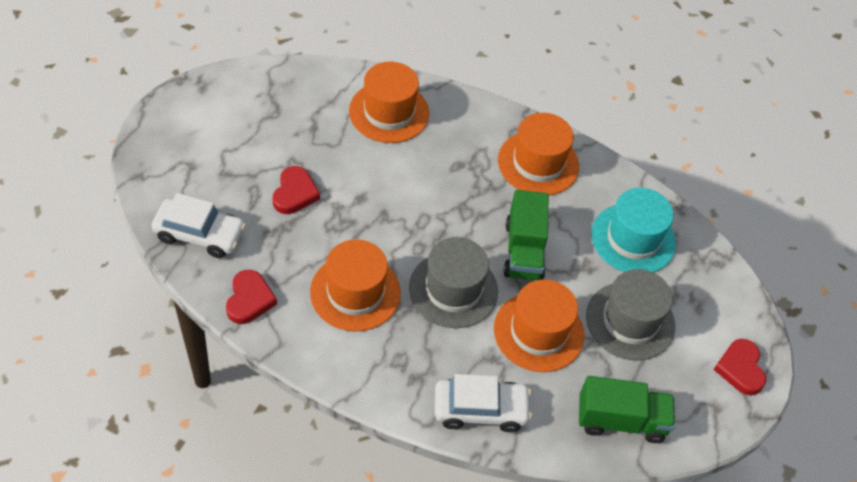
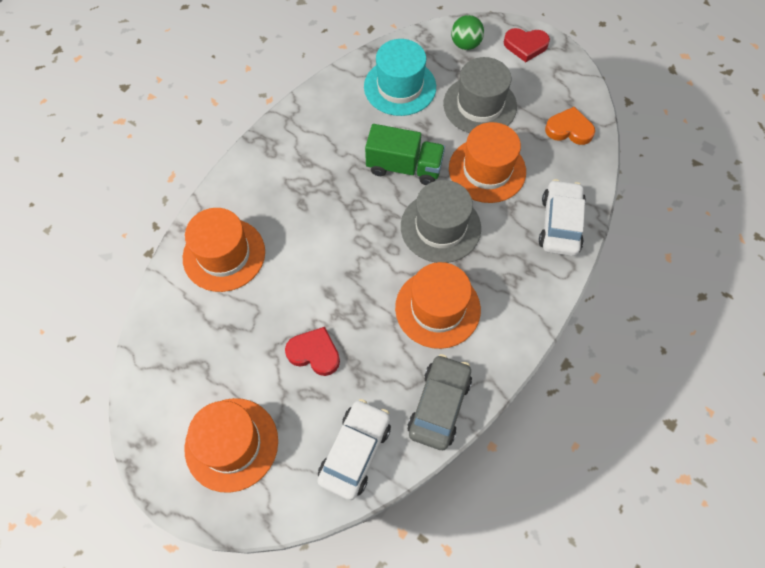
camera: 75 degrees left, 10 degrees up
(249, 300) = (439, 405): red heart -> grey car
(538, 163) = (309, 140): orange hat -> orange hat (231, 444)
(621, 420) = (569, 129): green truck -> orange heart
(719, 302) = (465, 44): none -> green ball

